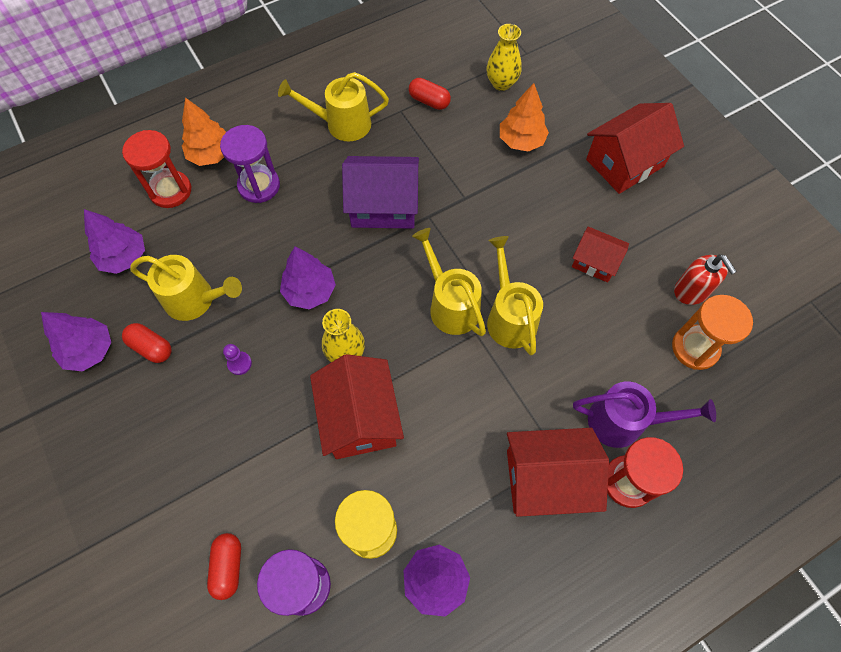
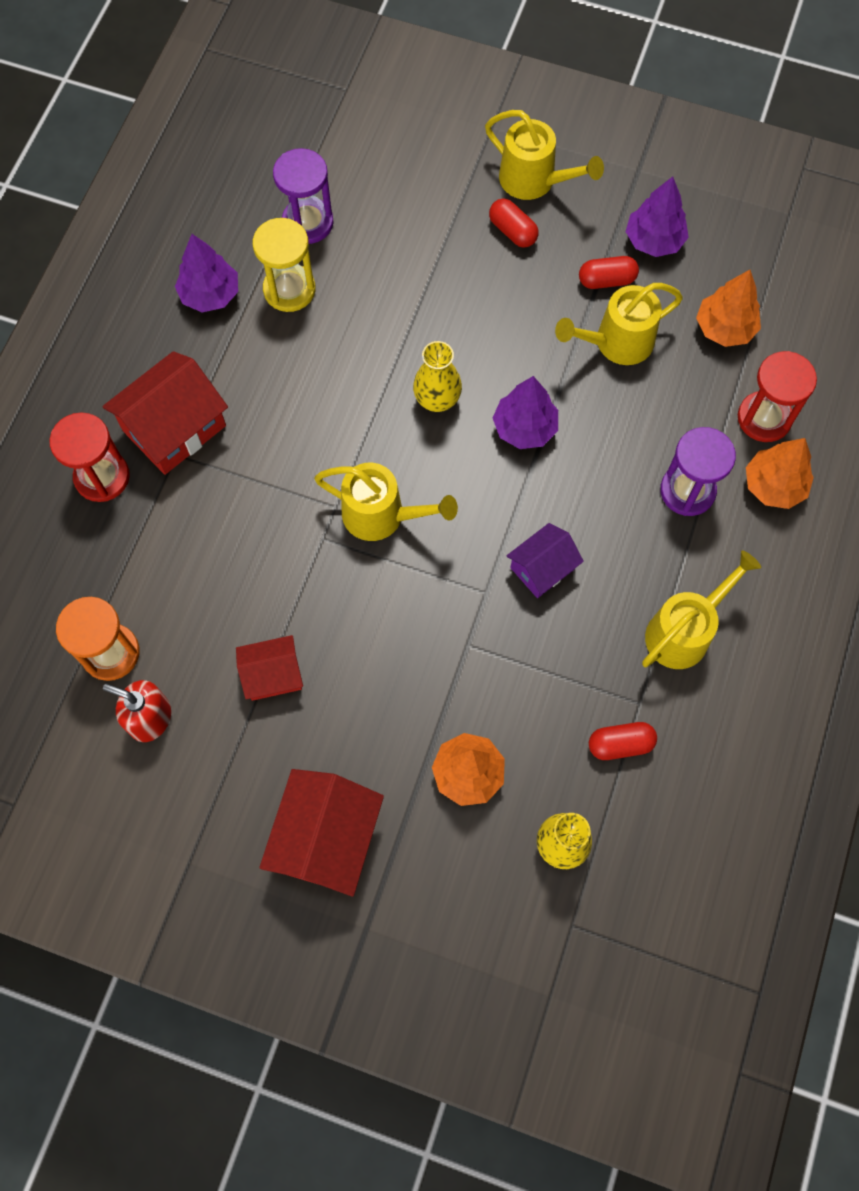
camera: 140 degrees right, 5 degrees up
(124, 257) = (724, 328): purple tree -> orange tree
(228, 567) = (374, 194): red capsule -> red capsule (512, 231)
(239, 363) = (519, 324): purple pawn -> none
(359, 418) = (374, 359): red house -> none
(383, 206) = (542, 568): purple house -> purple house, size x0.60
(509, 316) = (316, 547): yellow watering can -> yellow watering can (535, 181)
(624, 422) = (137, 527): purple watering can -> none

